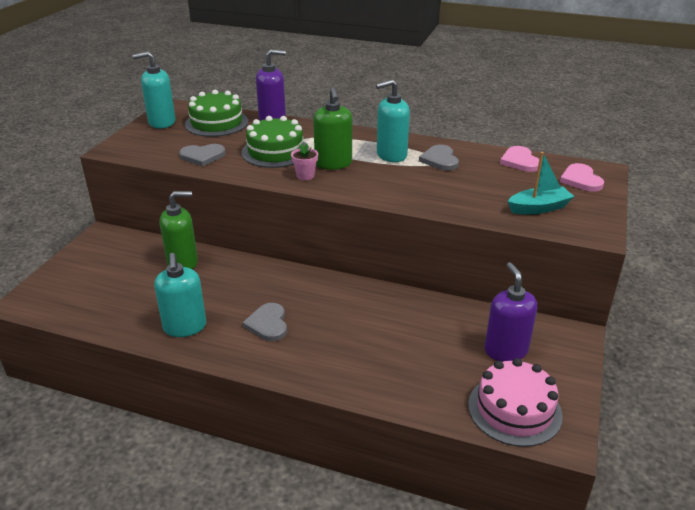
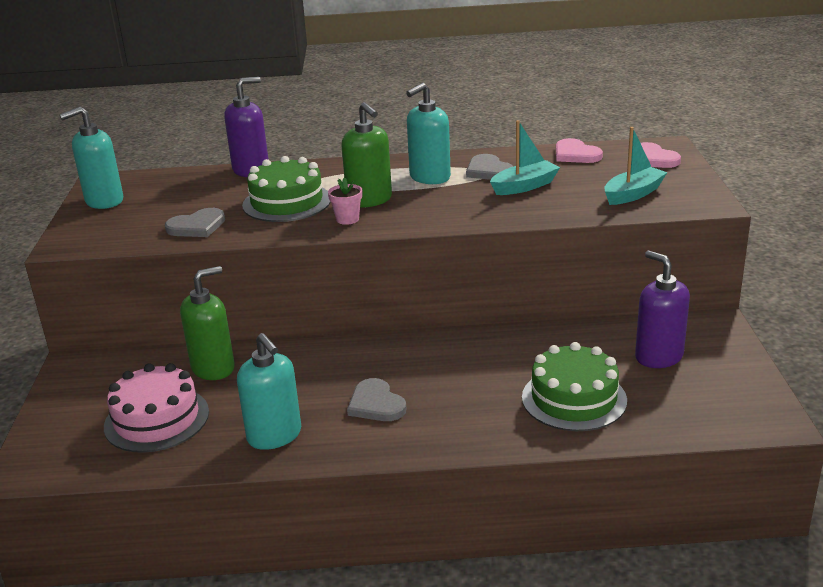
camera: 20 degrees left, 5 degrees down
(216, 123) = (180, 187): green cake -> green cake (574, 399)
(457, 180) = (524, 186): none -> turquoise boat
(514, 409) = (708, 409): pink cake -> pink cake (157, 419)

